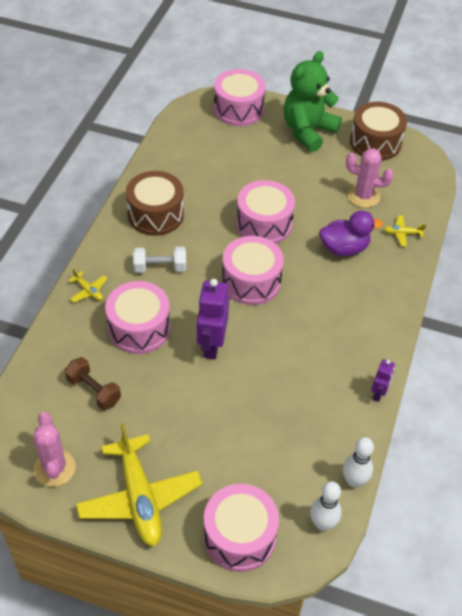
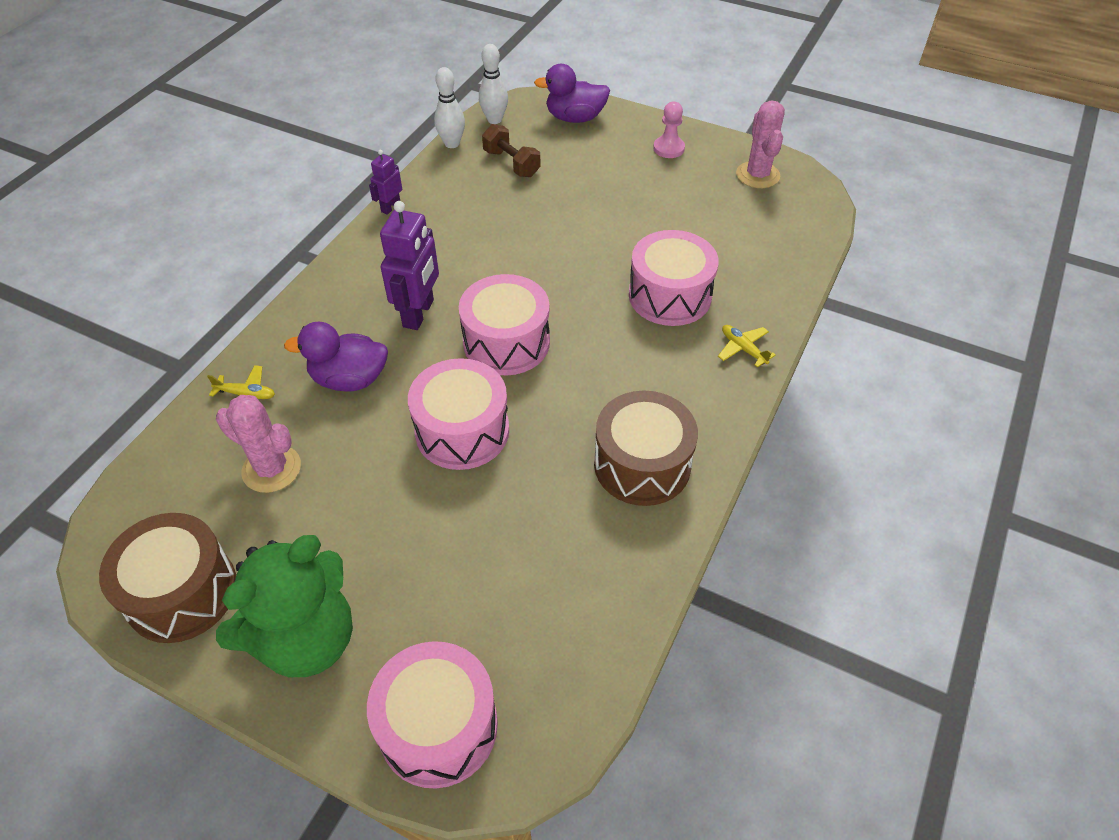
camera: 170 degrees left, 0 degrees up
(94, 390) = (723, 235): brown dumbbell -> brown dumbbell (511, 163)
(139, 497) = (668, 148): yellow plane -> pink pawn
(160, 267) = (638, 373): white dumbbell -> none
(211, 345) = (576, 269): purple robot -> purple robot (419, 313)
(239, 536) = (575, 118): pink drum -> purple duck

